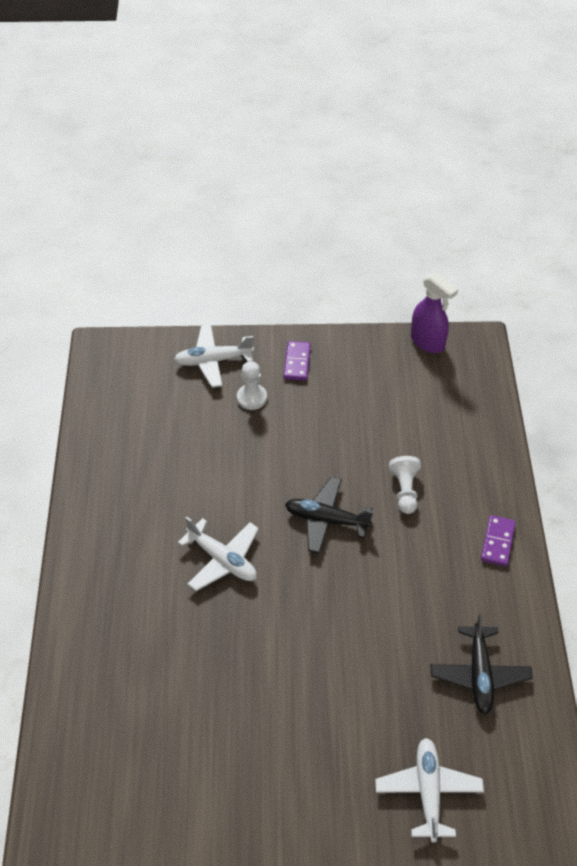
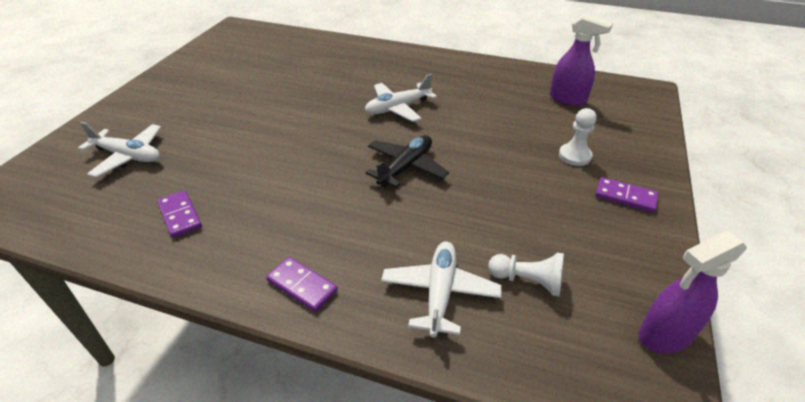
camera: 110 degrees right, 10 degrees down
(147, 411) = (568, 99): none -> purple spray bottle
(213, 361) = (630, 143): white plane -> white plane (440, 293)
(405, 490) = (413, 230): white pawn -> white pawn (528, 281)
(479, 674) = (180, 216): black plane -> purple domino

